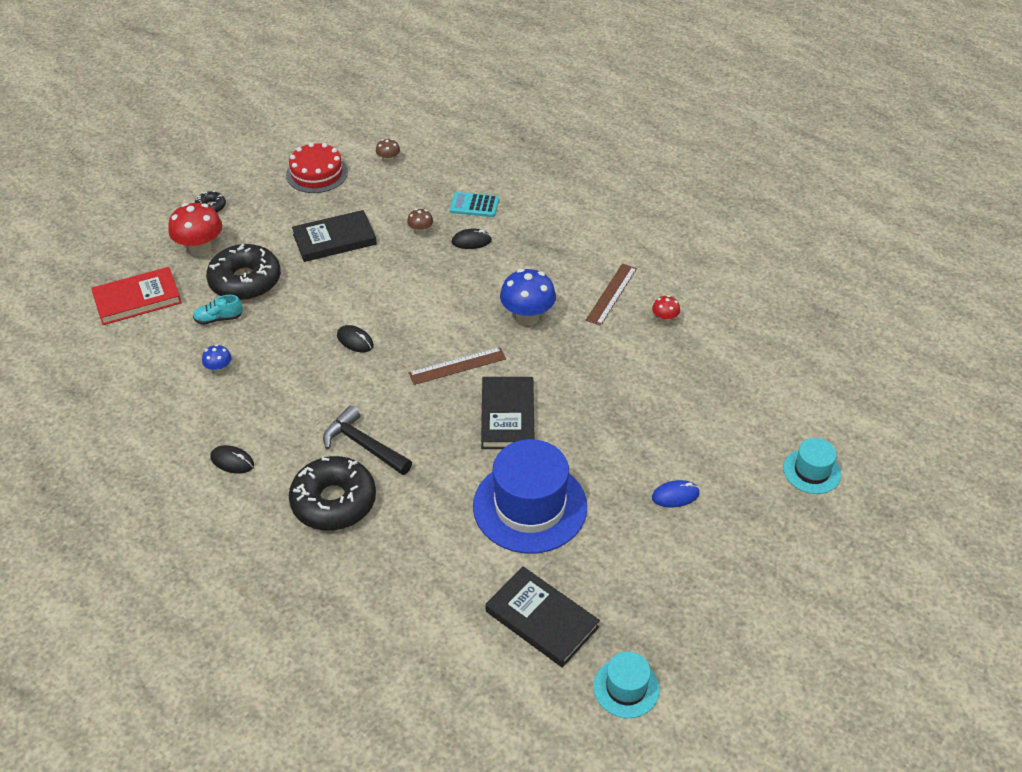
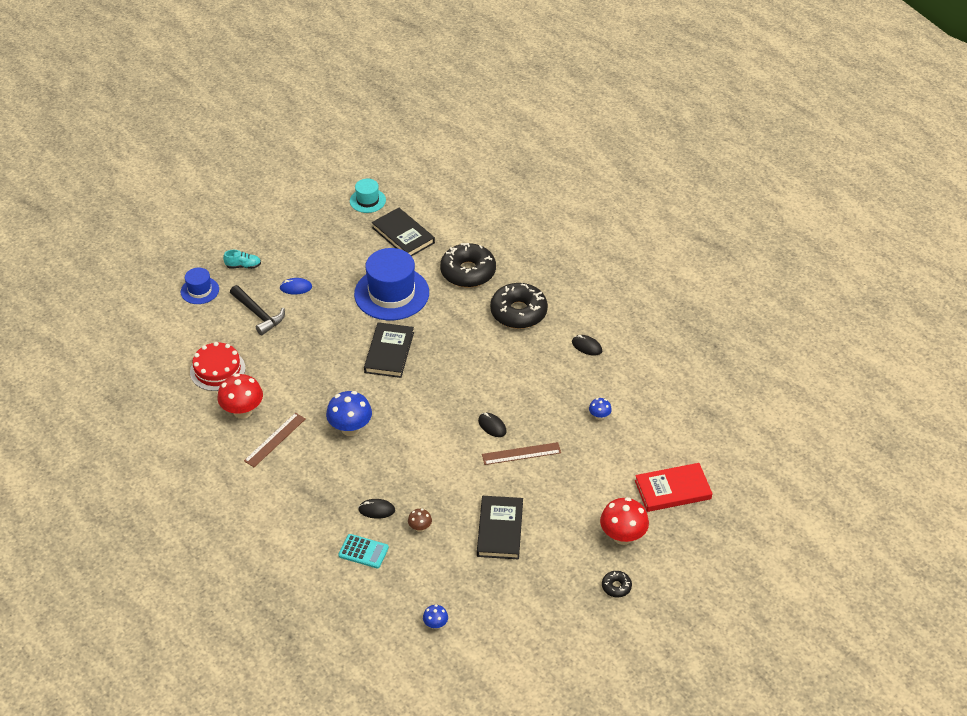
camera: 170 degrees left, 0 degrees up
(219, 319) = (602, 461): turquoise shoe -> turquoise shoe (243, 266)
(245, 281) = (581, 495): black donut -> black donut (468, 272)
(317, 173) = (511, 616): red cake -> red cake (217, 370)
(334, 239) = (500, 529): black book -> black book turned 75 degrees counterclockwise
(364, 445) = (494, 345): black hammer -> black hammer (258, 314)
(388, 160) = (435, 624): brown mushroom -> blue mushroom
(457, 366) = (416, 394): brown ruler -> brown ruler (521, 453)
(664, 319) = (242, 411): red mushroom -> red mushroom, size x1.99
(812, 471) = (200, 290): turquoise hat -> blue hat

